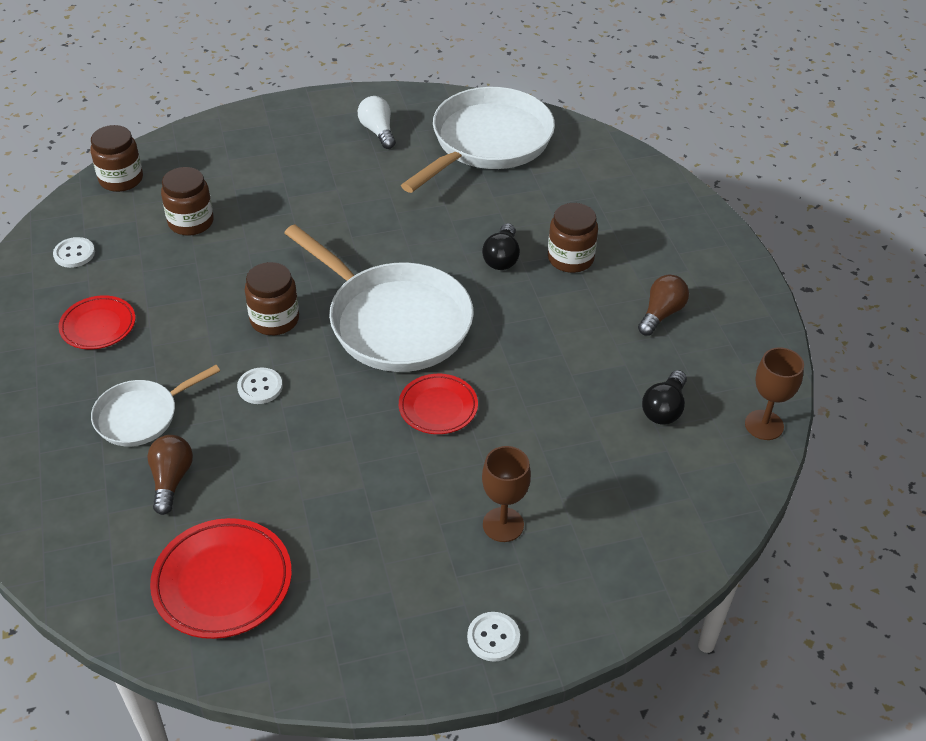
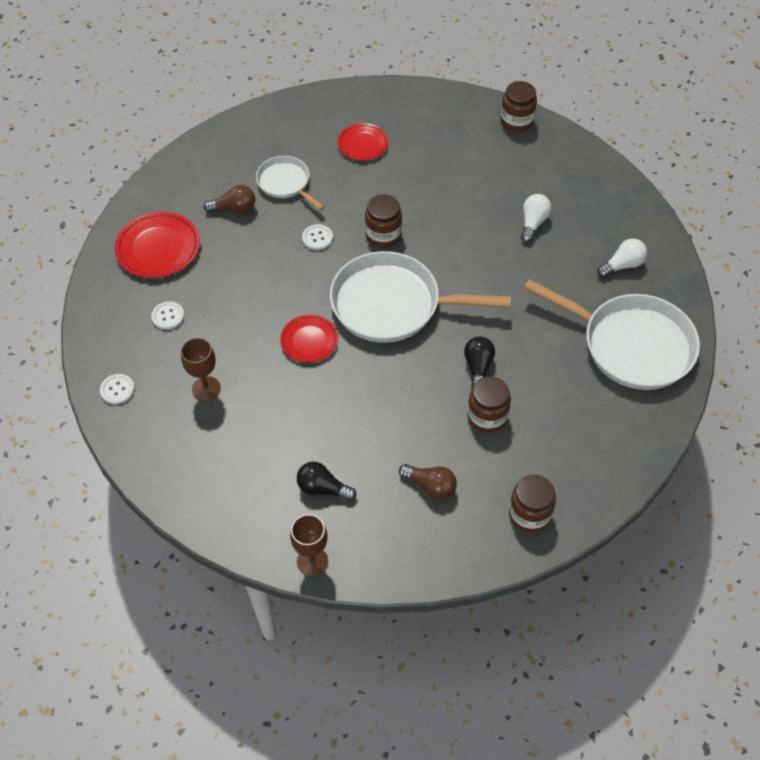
camera: 85 degrees right, 10 degrees up
(74, 254) = (431, 116): white button -> white button (168, 316)
(191, 222) = (477, 169): brown jar -> brown jar (529, 514)
(296, 188) = (533, 223): none -> white light bulb
(394, 321) = (392, 304): white pan -> white pan turned 60 degrees clockwise
(502, 258) = (478, 367): black light bulb -> black light bulb turned 90 degrees clockwise

